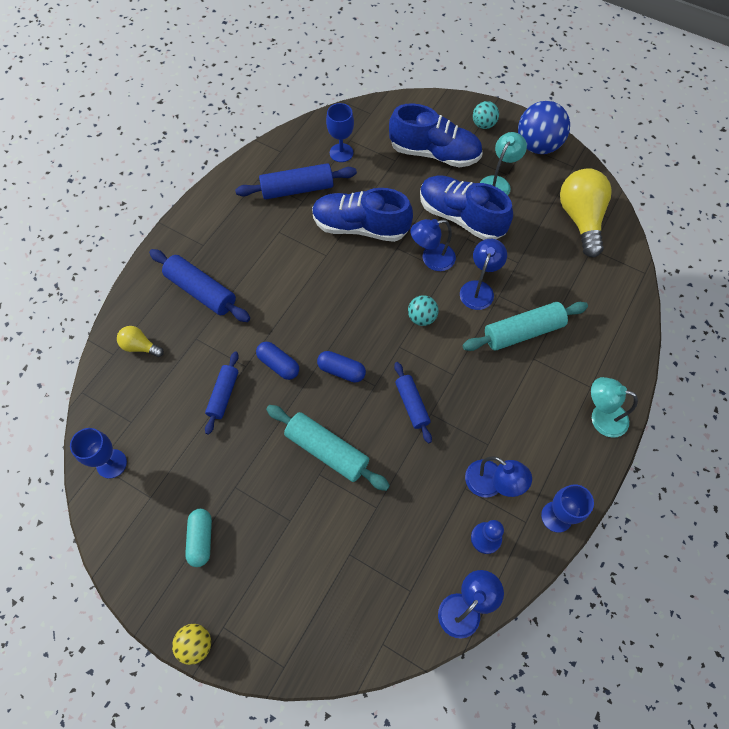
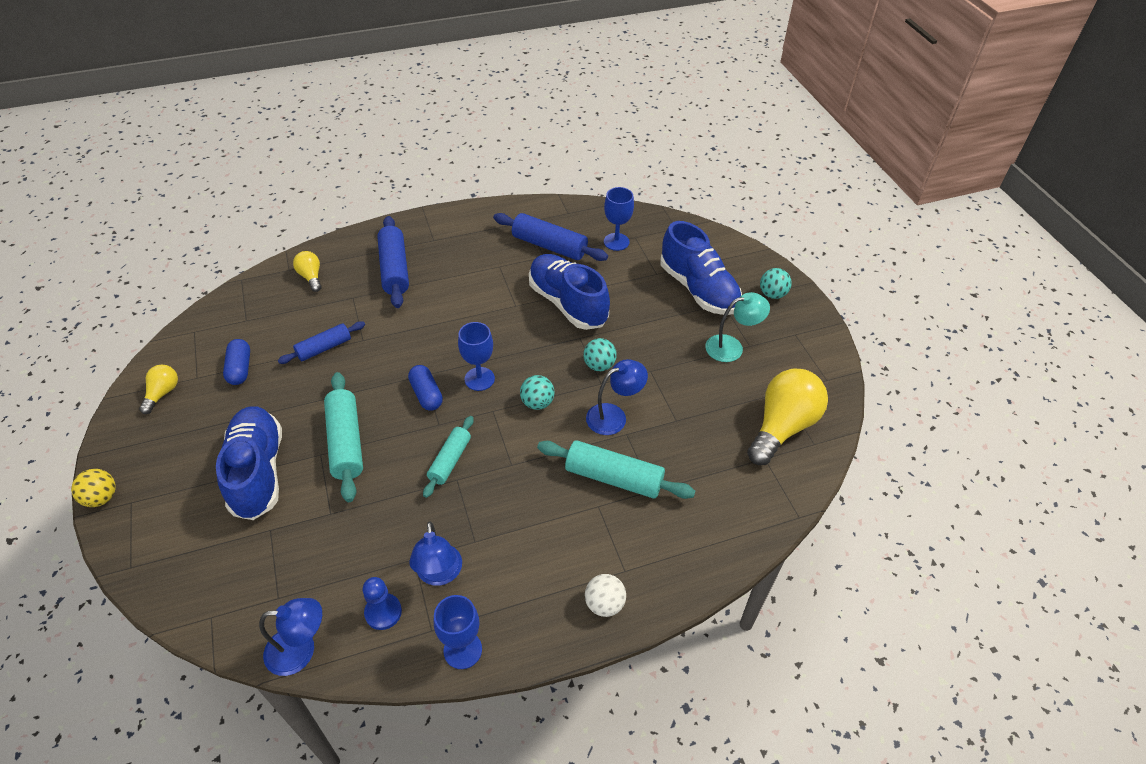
camera: 40 degrees right, 15 degrees down
(111, 463) = (202, 337): blue goblet -> blue goblet (479, 379)
(138, 531) = (162, 393): none -> yellow light bulb
(201, 539) = (191, 431): turquoise capsule -> none
(278, 364) = (386, 356): blue capsule -> blue capsule (240, 369)
(412, 404) = (450, 460): blue rolling pin -> turquoise rolling pin
(431, 259) = (599, 365): blue lamp -> turquoise ball
(461, 217) = (664, 351): blue shoe -> blue shoe (257, 472)
(537, 146) = (808, 341): blue ball -> none
(601, 417) = (604, 604): turquoise lamp -> white ball

